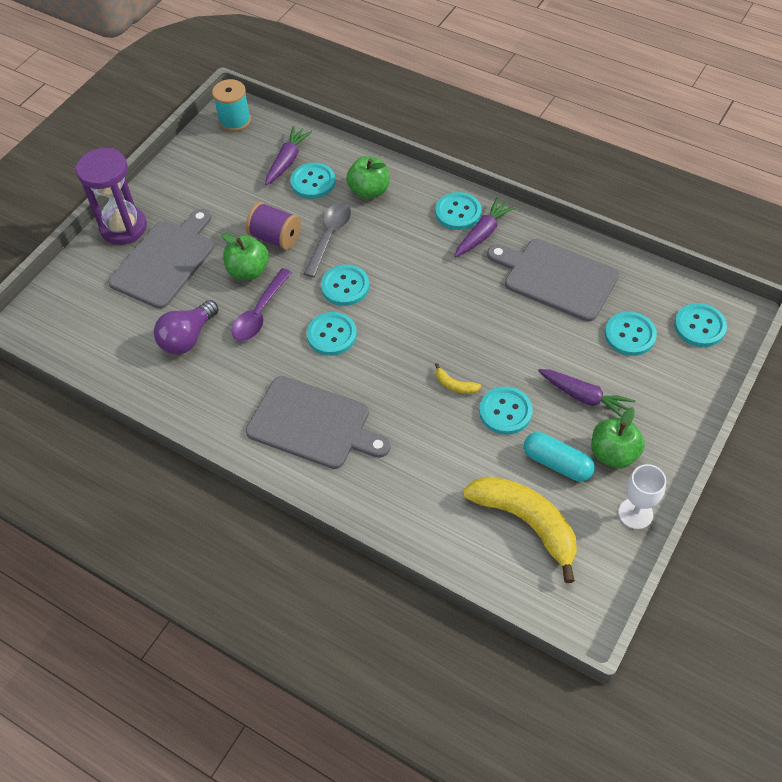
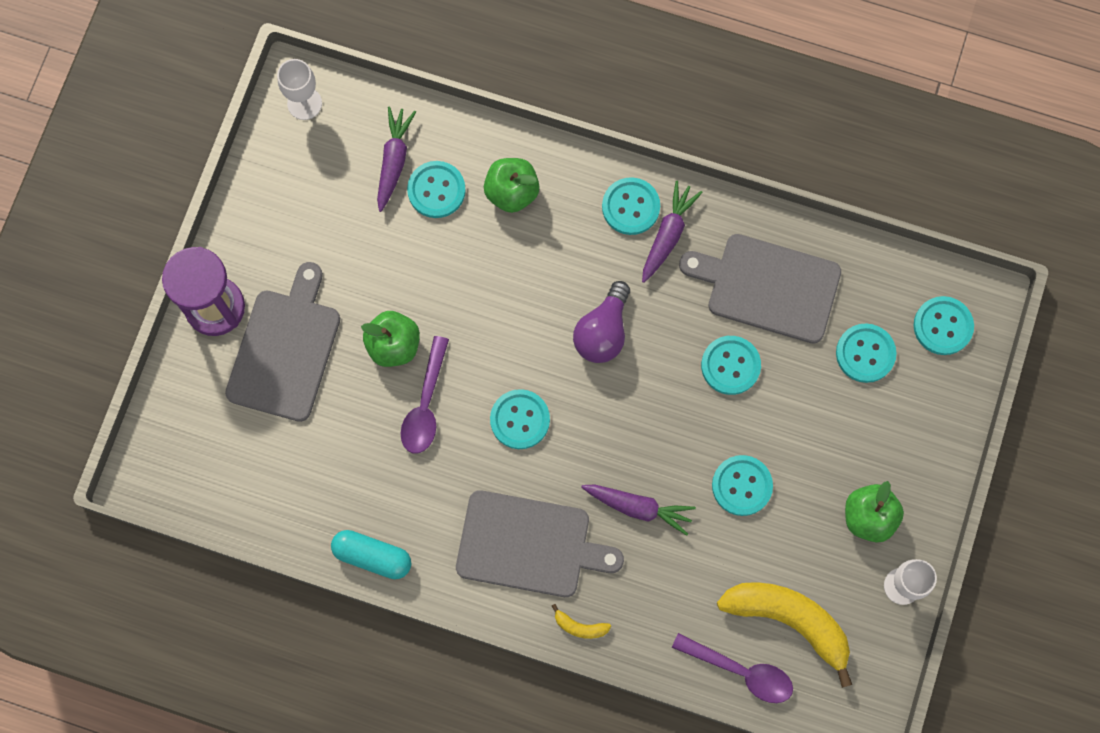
camera: 15 degrees left, 20 degrees up
(187, 338) = (349, 457): purple light bulb -> purple light bulb (603, 332)
(235, 120) = (304, 103): turquoise spool -> white goblet
(275, 237) = (413, 288): purple spool -> none
(329, 237) = (480, 275): grey spoon -> none
(345, 286) = (518, 346): turquoise button -> turquoise button (730, 365)
(455, 385) = (678, 462): yellow banana -> yellow banana (580, 626)
(473, 555) = (740, 671): none -> purple spoon
(557, 463) = (810, 541): turquoise capsule -> turquoise capsule (372, 556)
(584, 397) = (826, 449): purple carrot -> purple carrot (638, 507)

